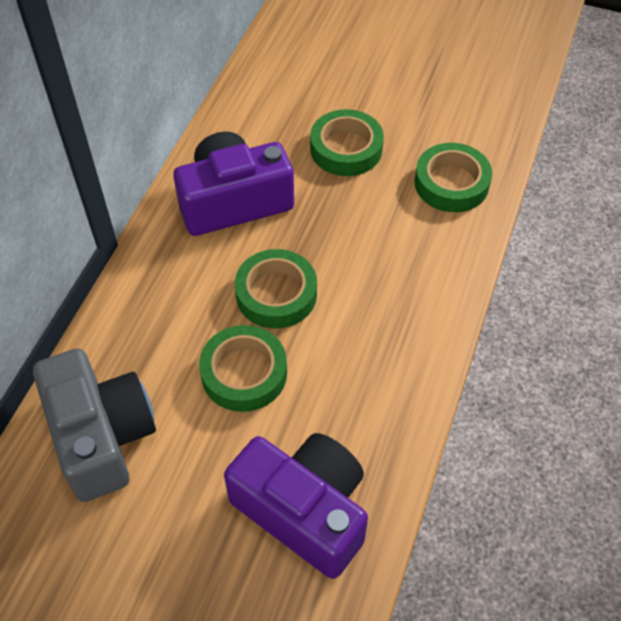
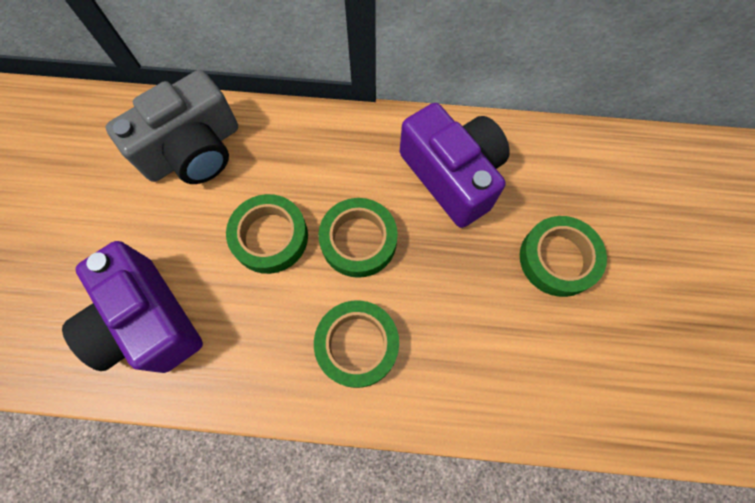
camera: 75 degrees right, 15 degrees up
(304, 511) = (148, 321): purple camera -> purple camera turned 120 degrees clockwise
(451, 183) = (553, 380): green tape -> green tape (357, 345)

